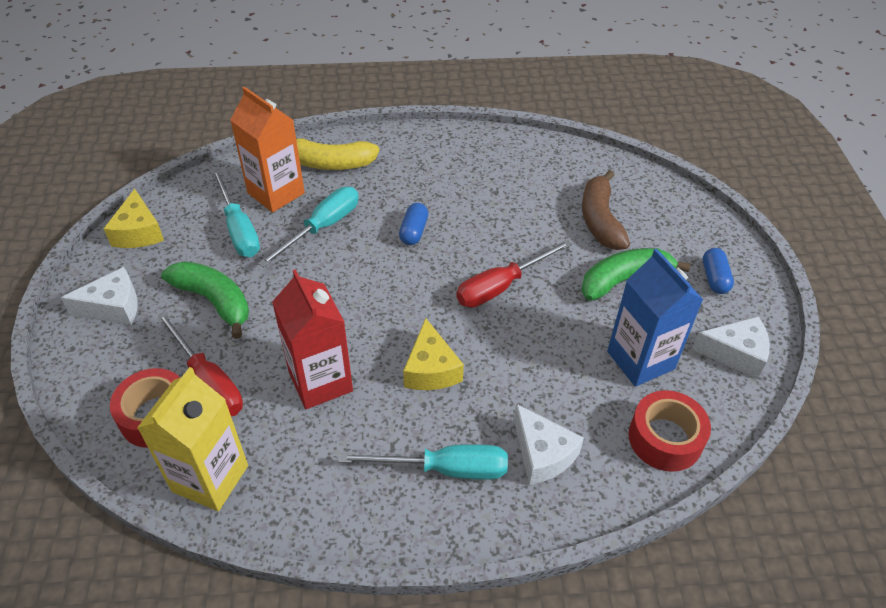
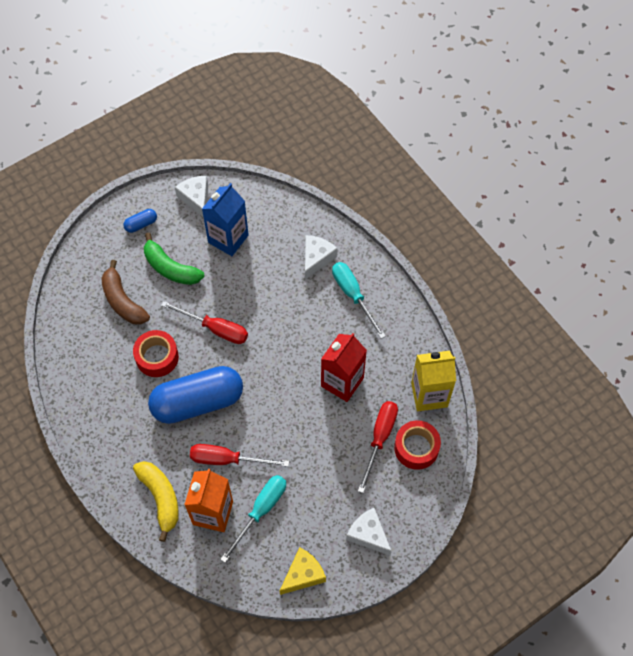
camera: 120 degrees left, 15 degrees up
(214, 301) = (326, 479): green banana -> none
(322, 227) = (227, 459): turquoise screwdriver -> red screwdriver
(414, 231) = (197, 402): blue capsule -> blue capsule, size x2.49
(431, 369) = (298, 333): yellow cheese -> none
(600, 220) = (123, 301): brown banana -> brown banana turned 90 degrees clockwise
(665, 438) = (273, 211): red tape -> red tape (157, 357)

